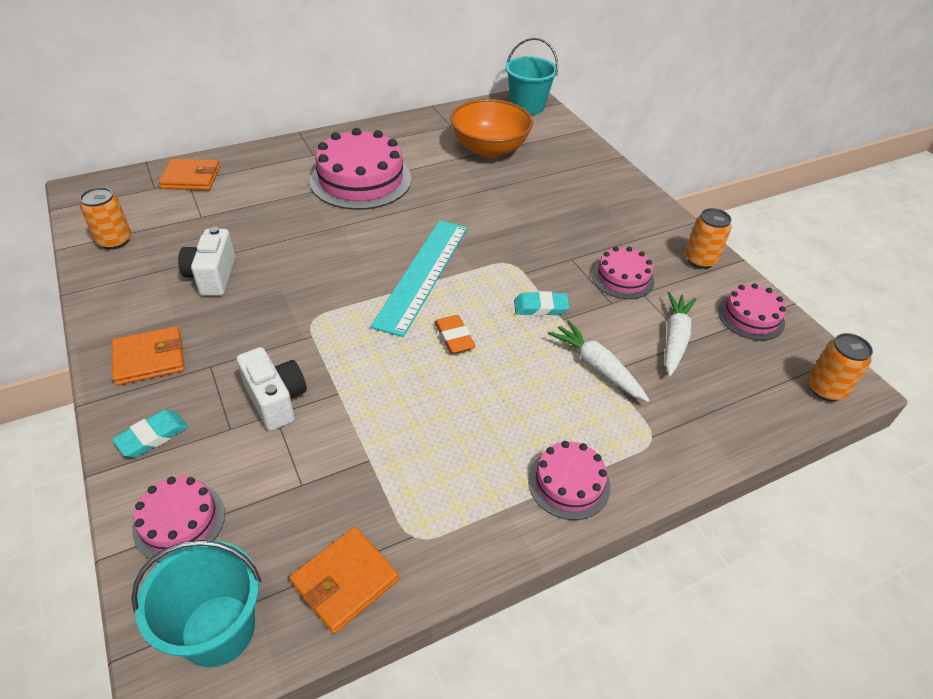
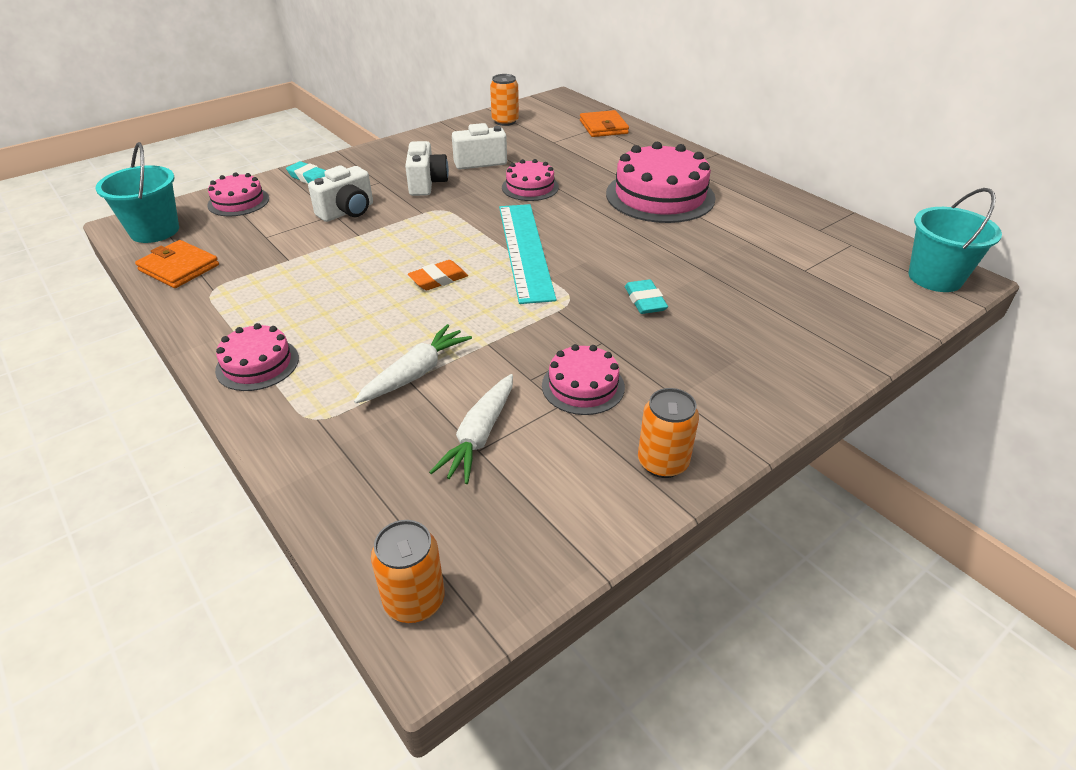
camera: 80 degrees right, 5 degrees down
(149, 359) = (382, 161): orange wallet -> none
(243, 325) = (426, 184): none -> white camera
(422, 274) = (525, 250): turquoise ruler -> turquoise ruler turned 75 degrees clockwise
(489, 149) = (792, 261): orange bowl -> none
(540, 307) = (502, 327): turquoise eraser -> turquoise eraser (645, 301)
(674, 339) = (479, 436): white carrot -> white carrot turned 105 degrees clockwise
(750, 317) = (551, 517): pink cake -> pink cake (530, 187)

